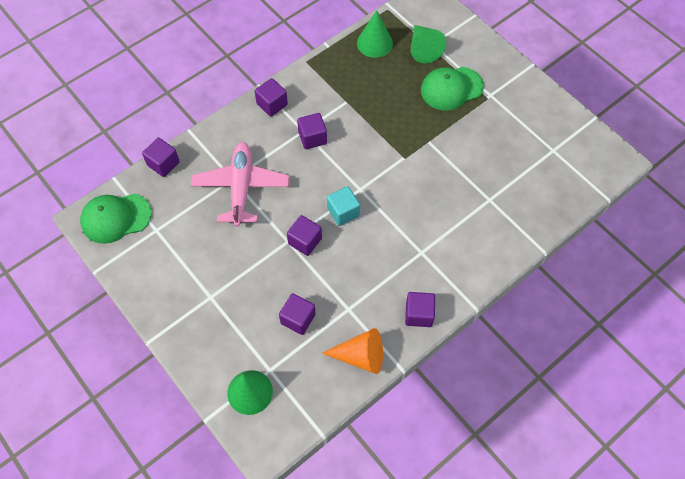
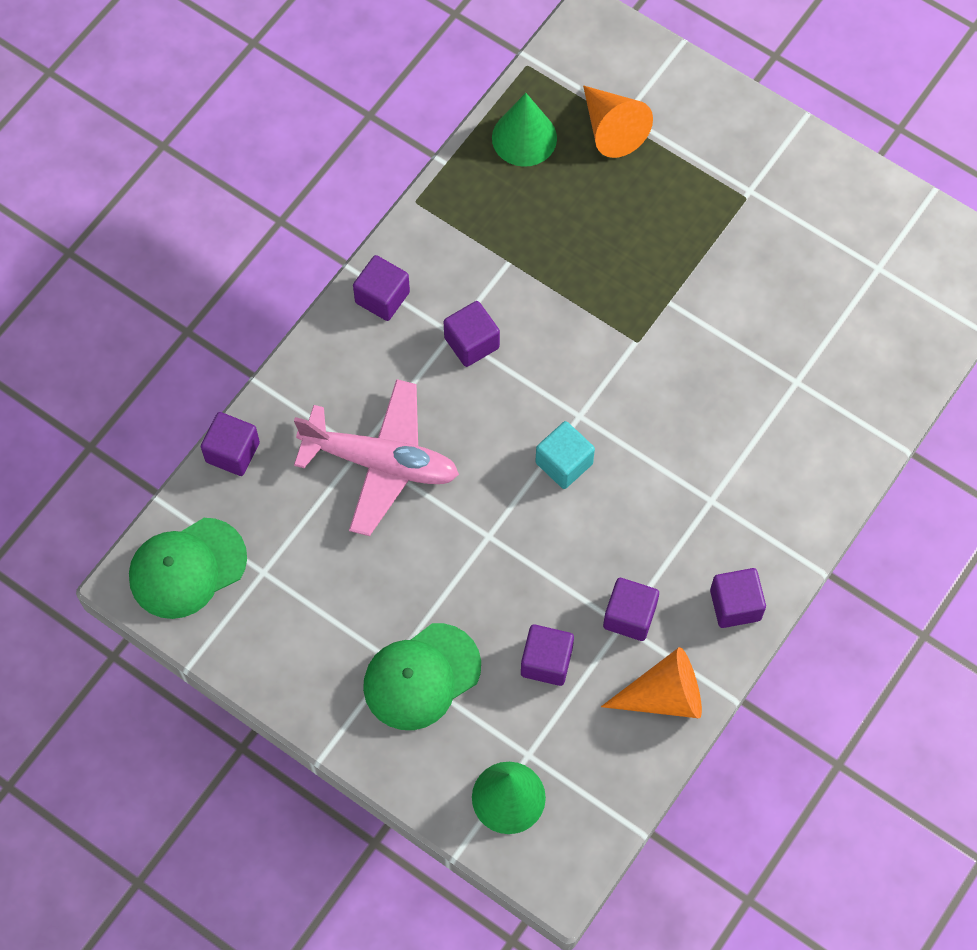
camera: 15 degrees left, 5 degrees up
(241, 188) = (380, 462): pink plane -> pink plane turned 120 degrees clockwise
(305, 241) = (516, 529): purple cube -> purple cube (629, 616)
(423, 49) = (612, 129): green cone -> orange cone
(451, 88) = (680, 194): green cap -> green cap (421, 677)

